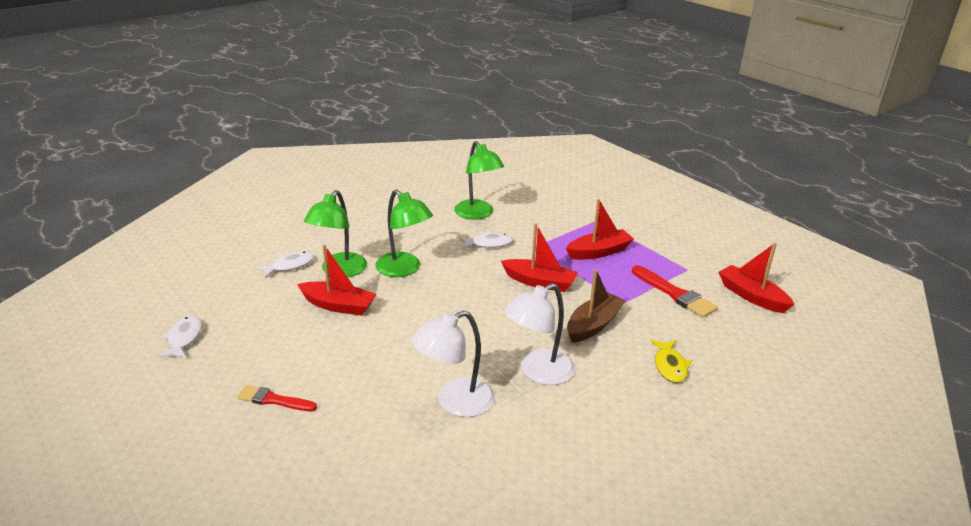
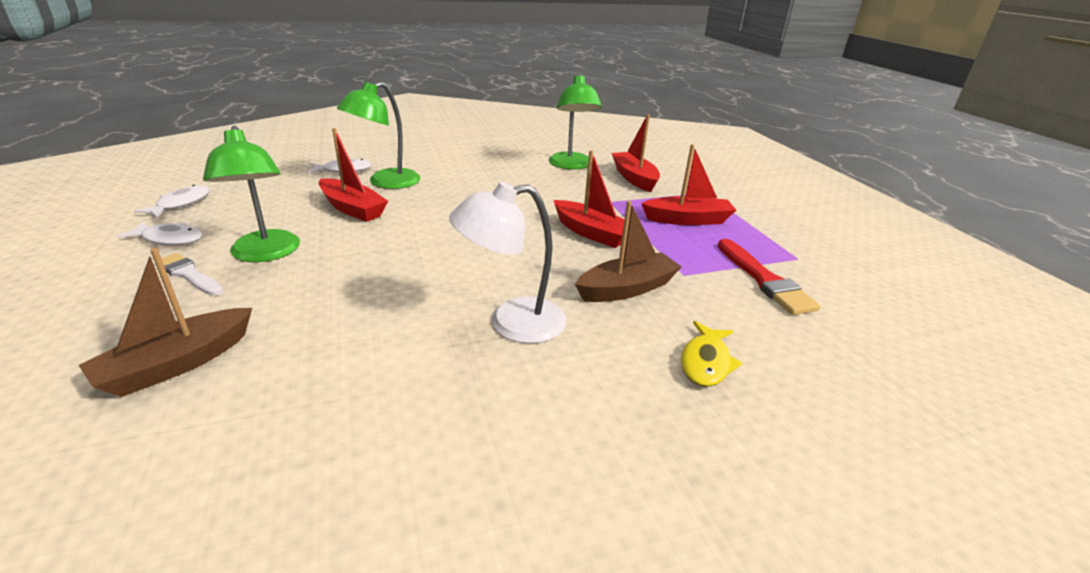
camera: 20 degrees right, 0 degrees up
(273, 400) = (188, 274): red brush -> white brush
(348, 465) = (178, 363): none -> brown boat
(404, 269) = (451, 193): green lamp -> green lamp (266, 254)
(455, 402) = (376, 329): white lamp -> none
(488, 244) = (561, 190): white fish -> white fish (170, 239)
(752, 296) = (883, 307): red boat -> red boat (634, 178)

